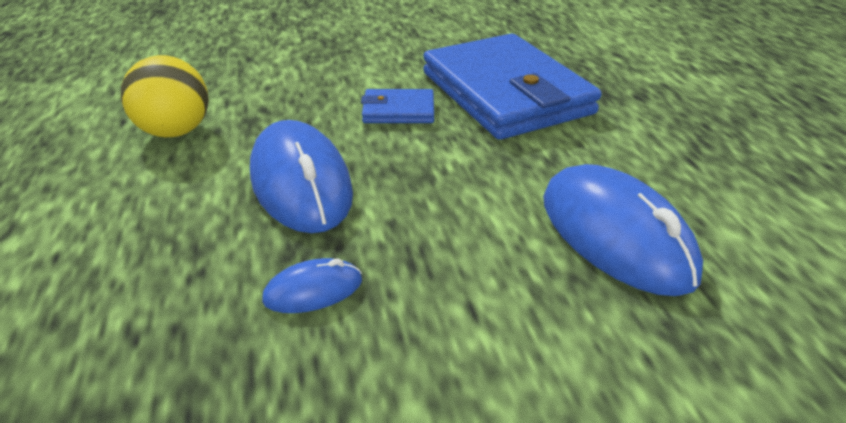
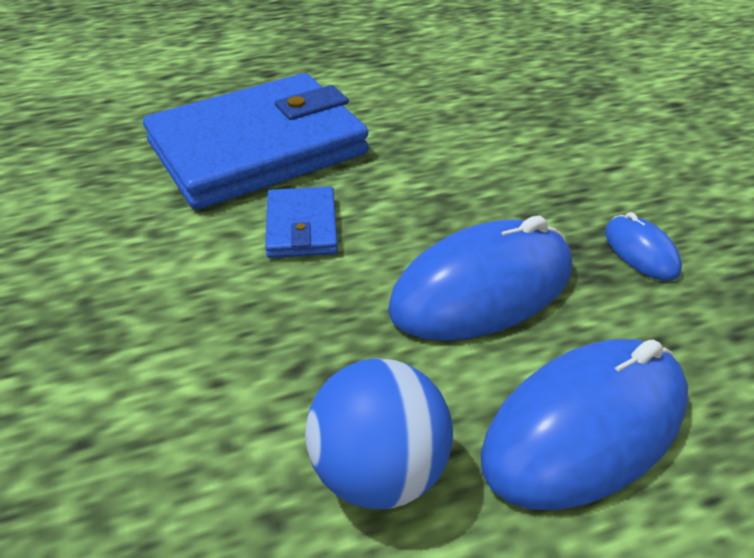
camera: 95 degrees left, 5 degrees up
(176, 131) = (379, 470): yellow ball -> blue ball
(615, 235) = (499, 103): blue mouse -> blue mouse (585, 427)

